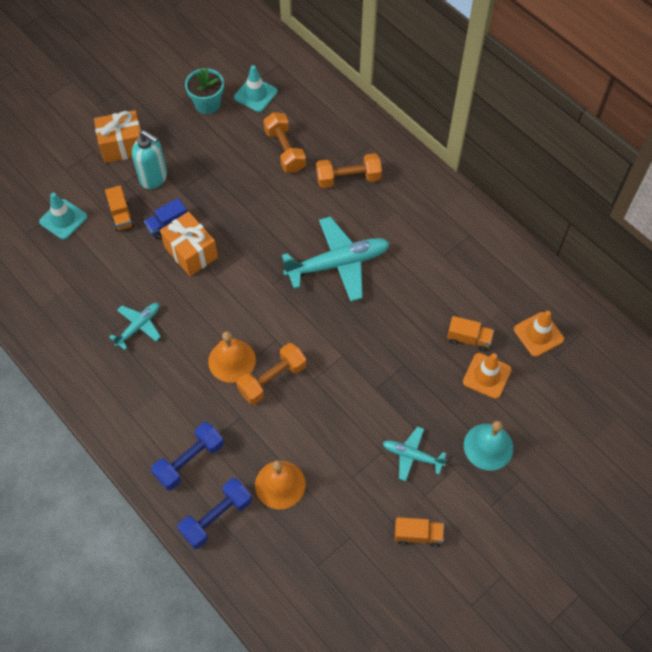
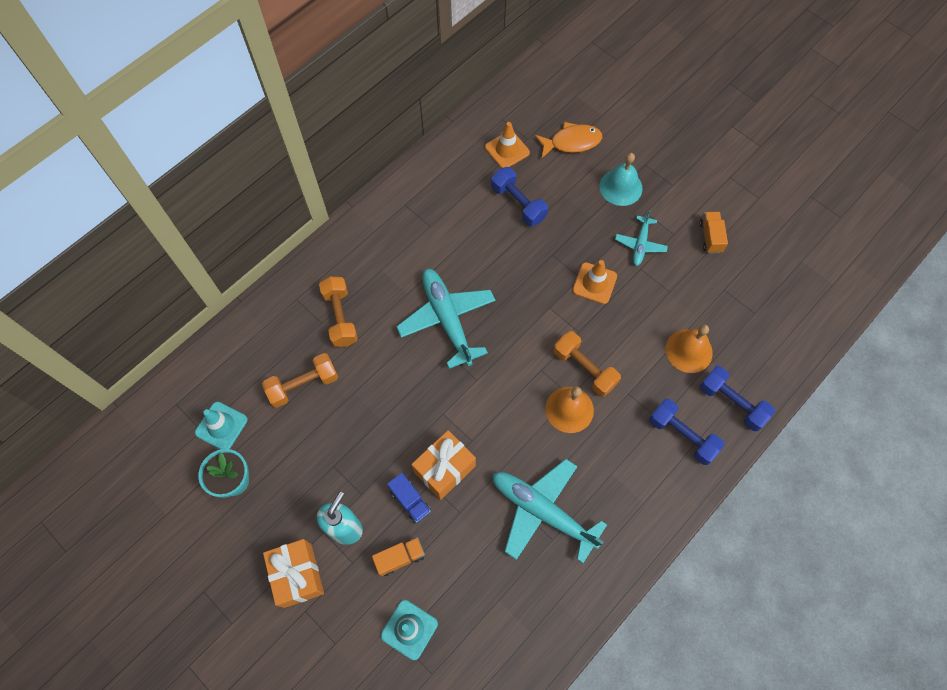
camera: 95 degrees left, 5 degrees up
(138, 326) = (543, 511): turquoise plane -> turquoise plane, size x1.86
(468, 339) = (518, 203): orange truck -> blue dumbbell
(487, 376) = (553, 189): orange traffic cone -> orange traffic cone (594, 283)
(550, 402) = (571, 142): none -> orange fish

